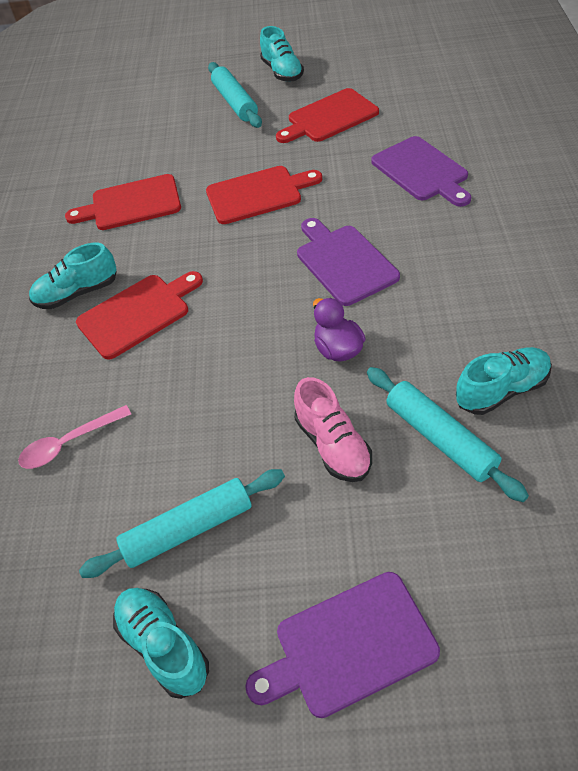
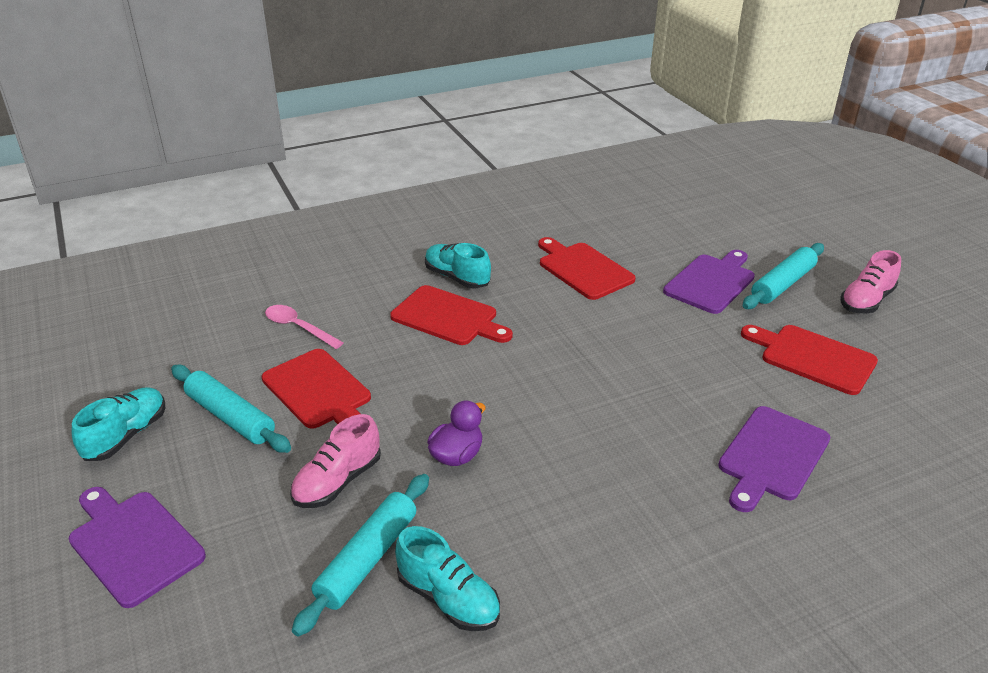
camera: 60 degrees right, 15 degrees down
(258, 194) = (647, 341): red cutting board -> red cutting board (319, 391)
(282, 72) = (866, 301): turquoise shoe -> pink shoe
(344, 262) = (580, 429): purple cutting board -> purple cutting board (711, 282)

